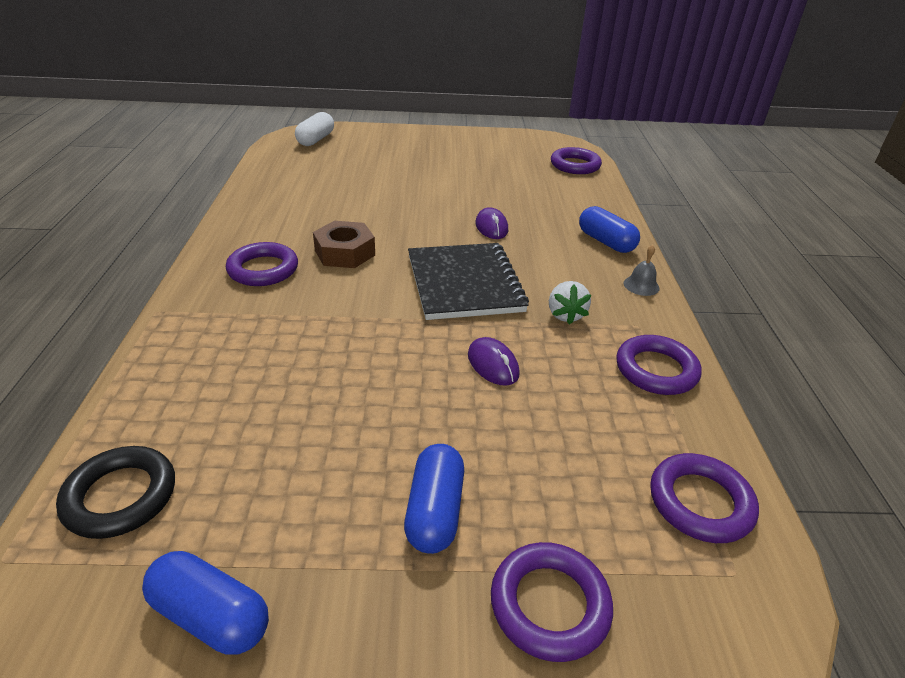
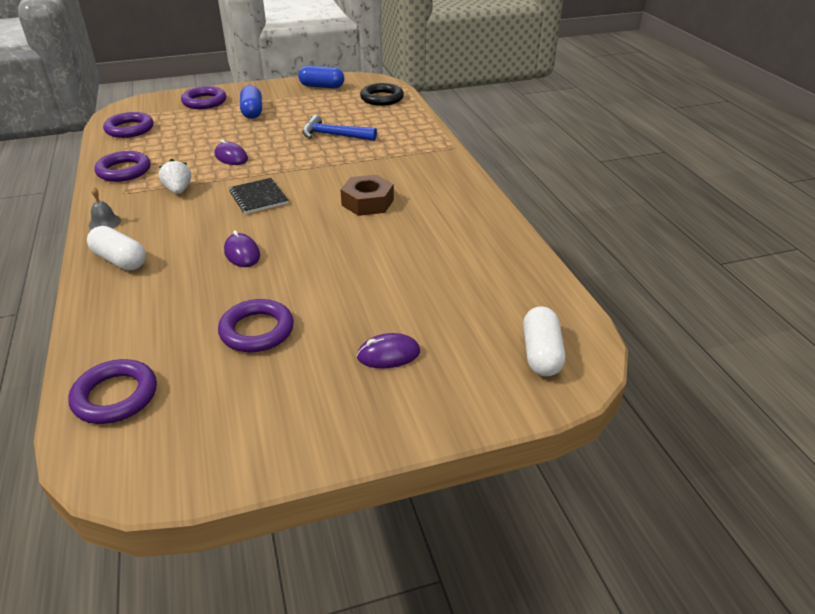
camera: 165 degrees right, 0 degrees up
(263, 269) = (418, 179): purple ring -> purple ring (257, 330)
(310, 381) = (334, 135): none -> blue hammer
(406, 154) = (388, 354): none -> purple mouse
(465, 283) = (258, 197): black notebook -> black notebook, size x0.56
(606, 242) = (120, 260): blue capsule -> white capsule

